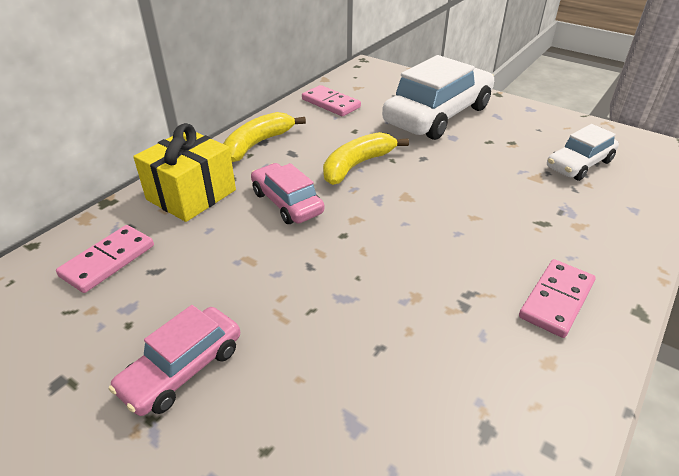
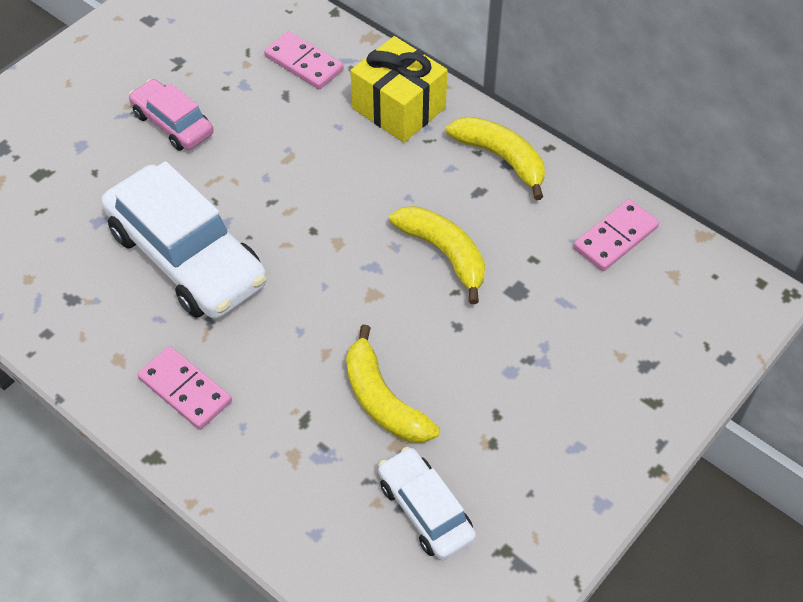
camera: 95 degrees right, 15 degrees up
(287, 203) = (374, 186): pink car -> none
(438, 115) = (577, 366): white car -> white car (187, 257)
(503, 186) = (383, 400): none -> yellow banana

